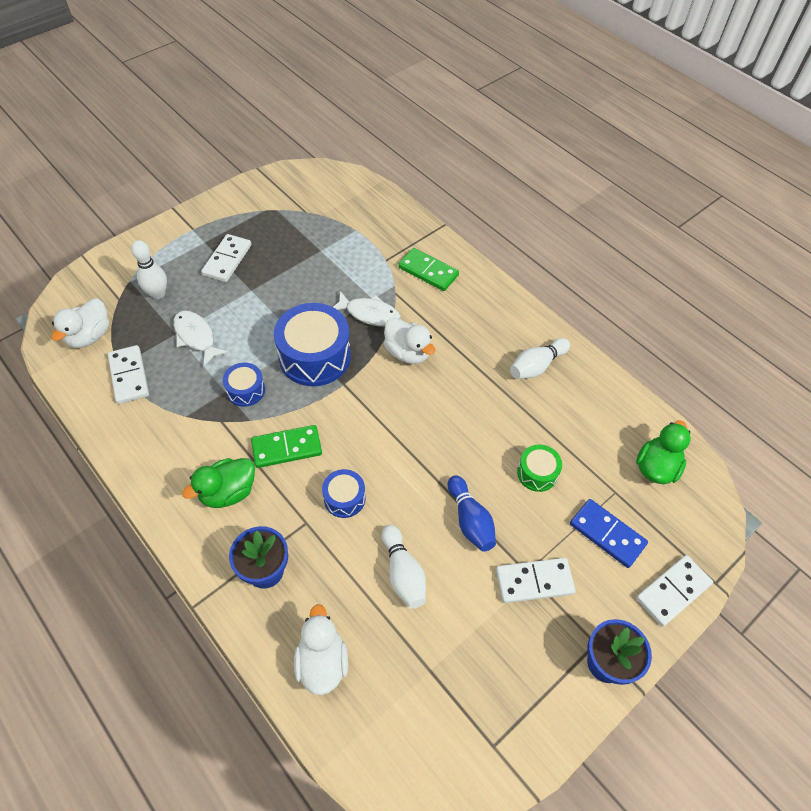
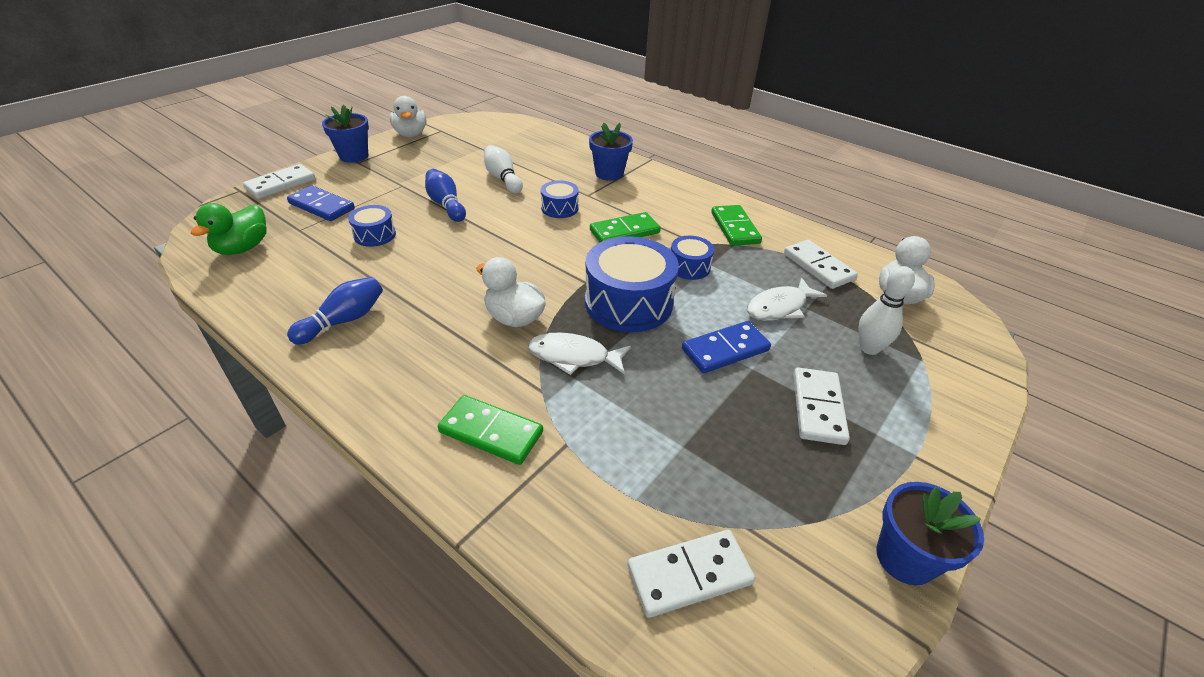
camera: 170 degrees right, 15 degrees down
(171, 440) = (734, 228): none -> green domino
(196, 337) = (779, 307): white fish -> white fish turned 105 degrees clockwise
(228, 492) = (661, 204): green duck -> none
(240, 192) = (905, 558): none -> blue flower pot
(261, 305) = (725, 350): none -> blue domino
(322, 662) = (554, 146): white duck -> white duck (411, 134)
(534, 581) = (397, 181): white domino -> white domino (689, 575)
(536, 366) = (344, 321): white bowling pin -> blue bowling pin
(537, 473) = (375, 235): green drum -> blue drum

